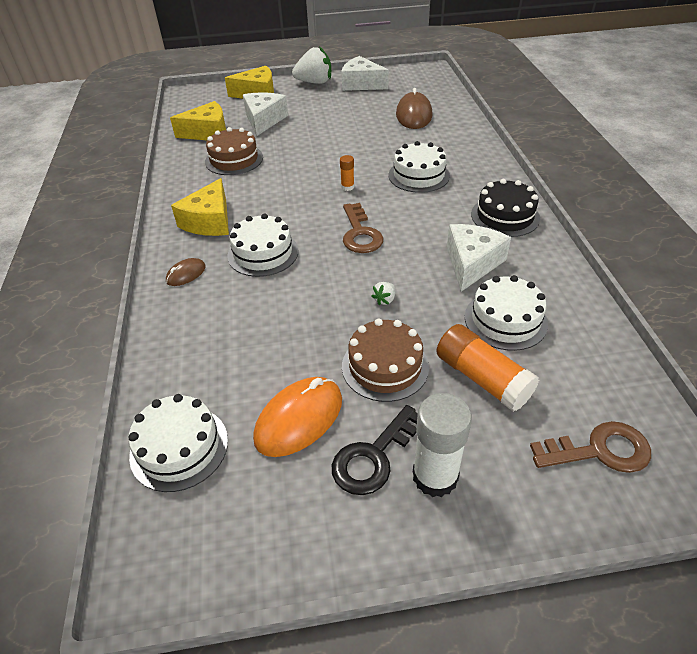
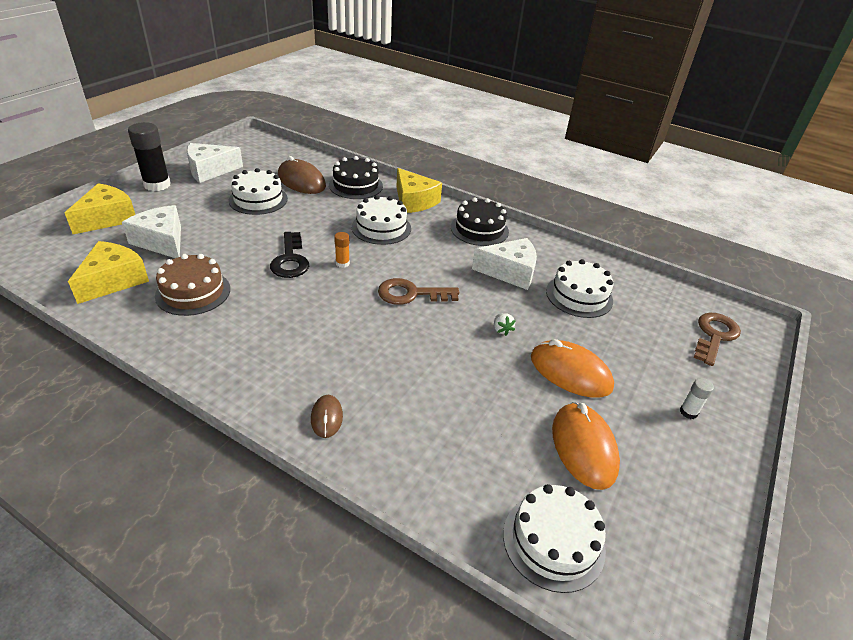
camera: 55 degrees left, 5 degrees down
(209, 221) = (267, 360): yellow cheese -> yellow cheese (414, 201)
(263, 253) = (363, 355): white cake -> white cake (258, 199)
(314, 82) = (157, 185): white strawberry -> black glue stick
(360, 234) = (411, 294): brown key -> brown key turned 150 degrees clockwise
(373, 457) = (651, 430): black key -> black key (290, 260)
(385, 366) = (570, 372): brown cake -> orange mouse
(435, 476) = (688, 412): white glue stick -> white glue stick, size x0.48
(452, 134) = (356, 185): none -> black cake
(471, 263) = (510, 272): white cheese -> white cheese turned 120 degrees clockwise
(482, 378) = (622, 339): orange glue stick -> none

